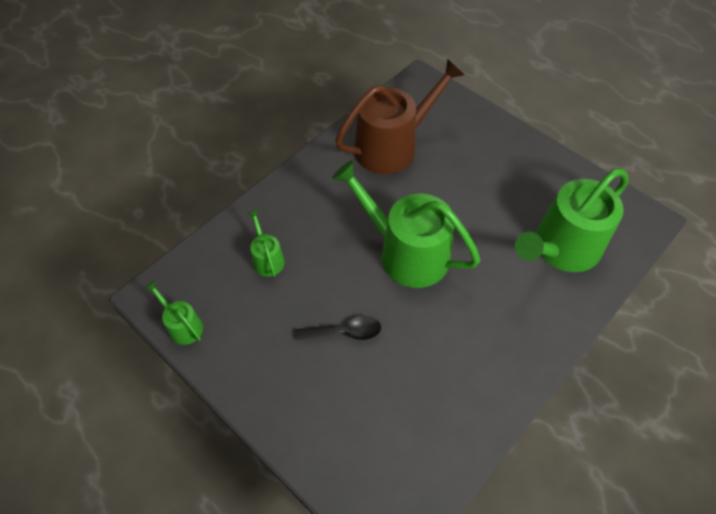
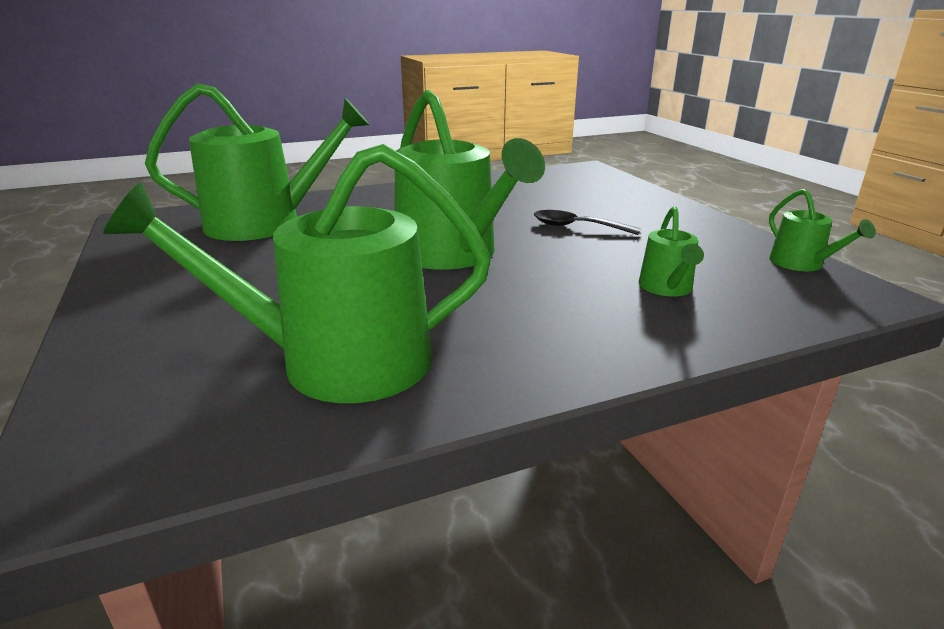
camera: 155 degrees left, 30 degrees down
(392, 146) = (337, 361): brown watering can -> green watering can

